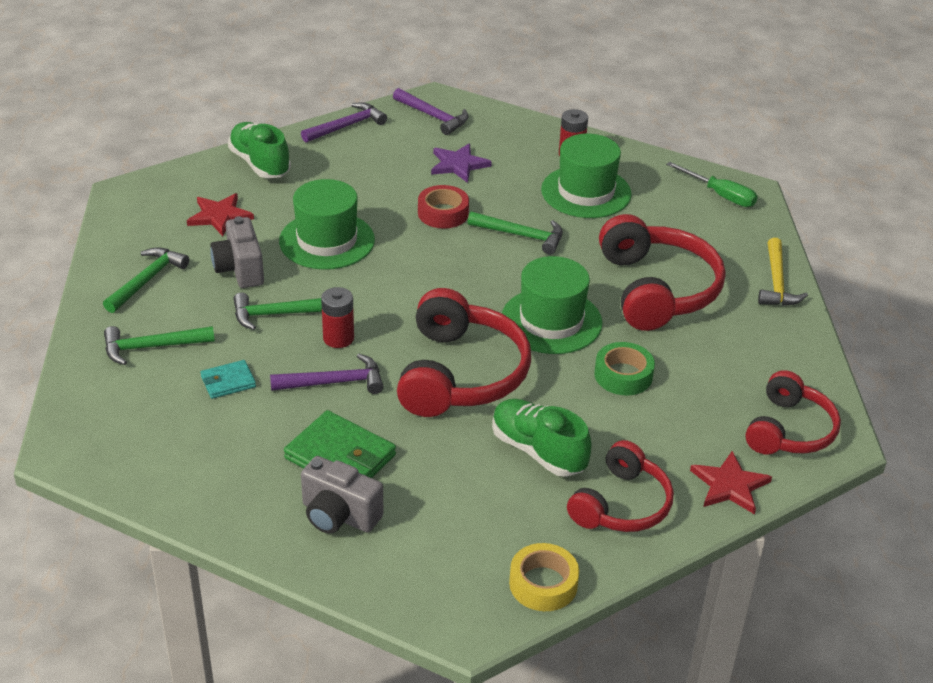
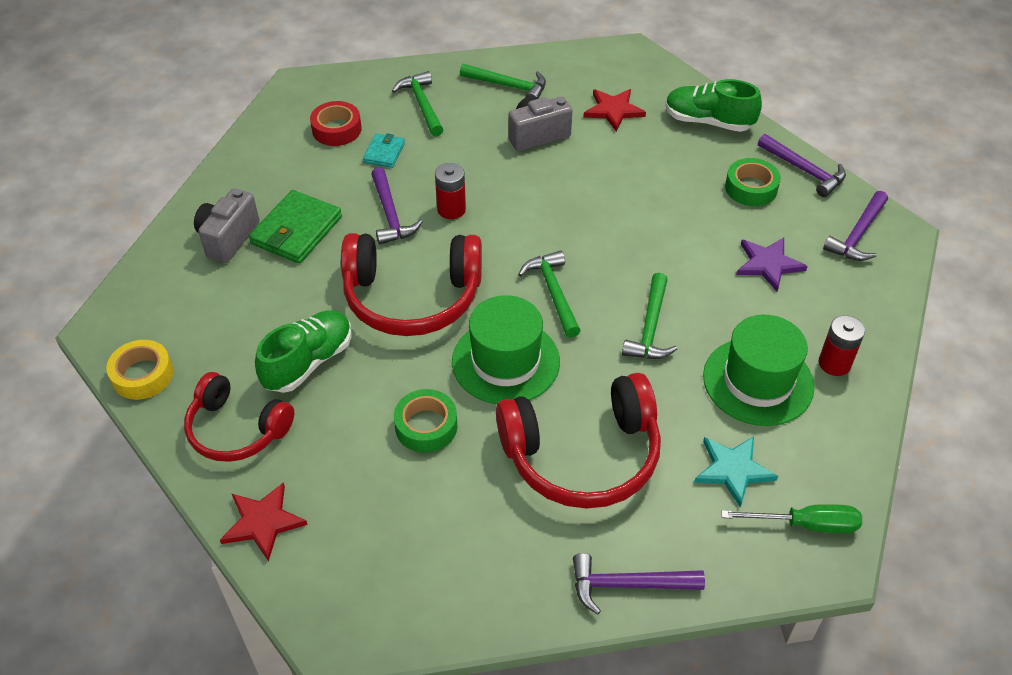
camera: 85 degrees right, 10 degrees up
(228, 382) = (384, 153): turquoise wallet -> turquoise wallet turned 45 degrees clockwise
(260, 164) = (708, 121): green shoe -> green shoe turned 120 degrees counterclockwise
(279, 314) = (478, 168): green hammer -> green hammer (553, 293)
(327, 240) = (596, 183): green hat -> none
(361, 157) = (751, 188): none -> green tape
(443, 213) = (671, 260): red tape -> red tape (336, 129)
(672, 218) = (733, 470): none -> turquoise star
(720, 195) = (806, 524): green screwdriver -> green screwdriver turned 120 degrees counterclockwise
(777, 282) = (628, 585): yellow hammer -> purple hammer
(789, 430) = (351, 584): red headphones -> none

